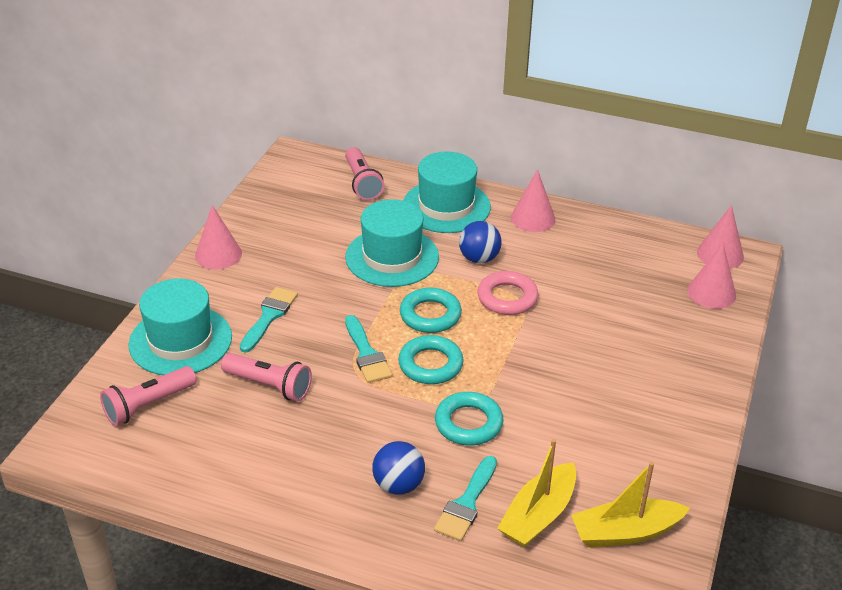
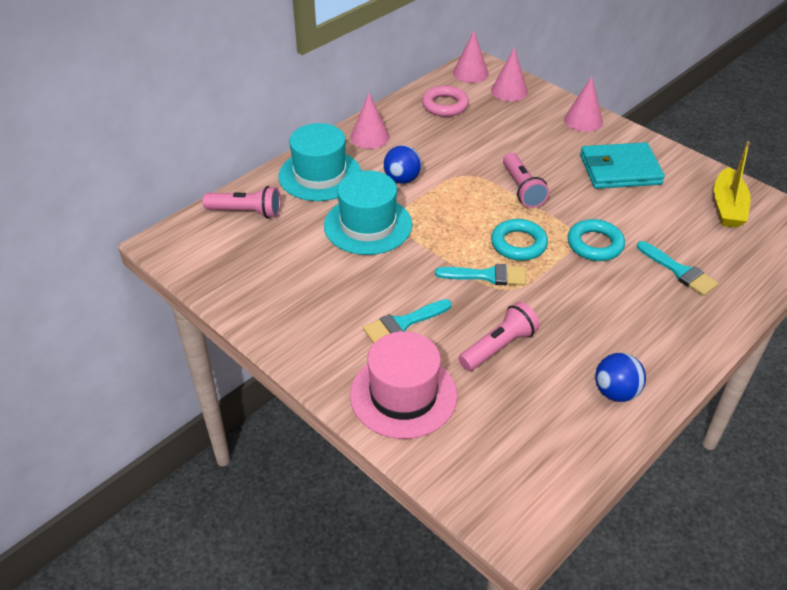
camera: 65 degrees left, 5 degrees up
(148, 405) = (486, 440): pink flashlight -> pink flashlight (522, 189)
(180, 341) = (403, 395): turquoise hat -> pink hat
(218, 254) = (285, 336): pink cone -> pink cone (583, 120)
(269, 316) = (403, 323): turquoise brush -> turquoise brush turned 75 degrees counterclockwise
(398, 485) = (648, 301): blue ball -> blue ball (616, 392)
(430, 315) = (458, 226): turquoise ring -> none
(507, 298) = (460, 180): pink ring -> pink ring (445, 105)
(538, 515) = (701, 240): yellow boat -> none
(627, 418) = (620, 170): none -> turquoise wallet

